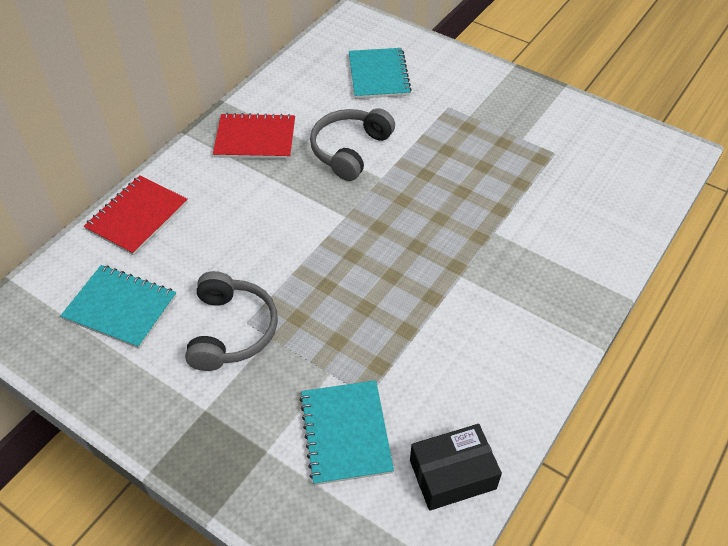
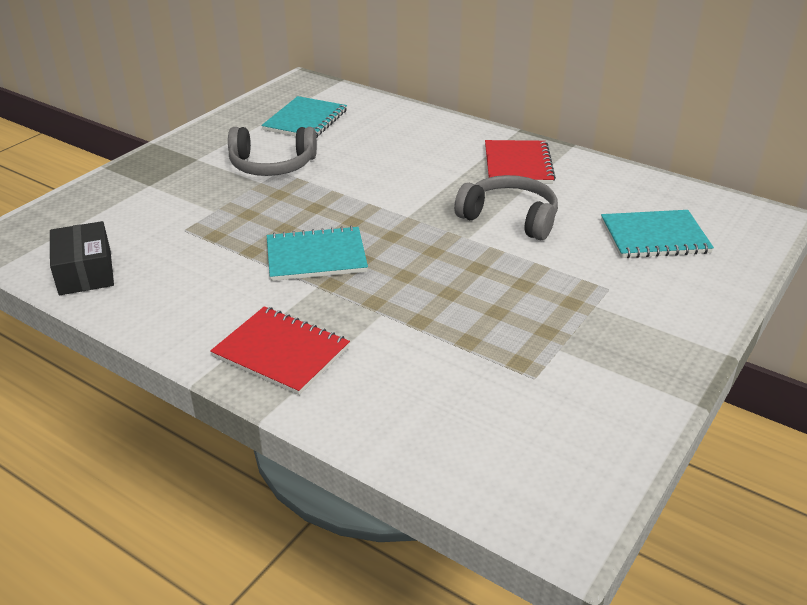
camera: 90 degrees right, 15 degrees down
(137, 216) = (406, 118): red notebook -> red notebook (281, 352)
(345, 433) = (150, 219): turquoise notebook -> turquoise notebook (316, 256)

